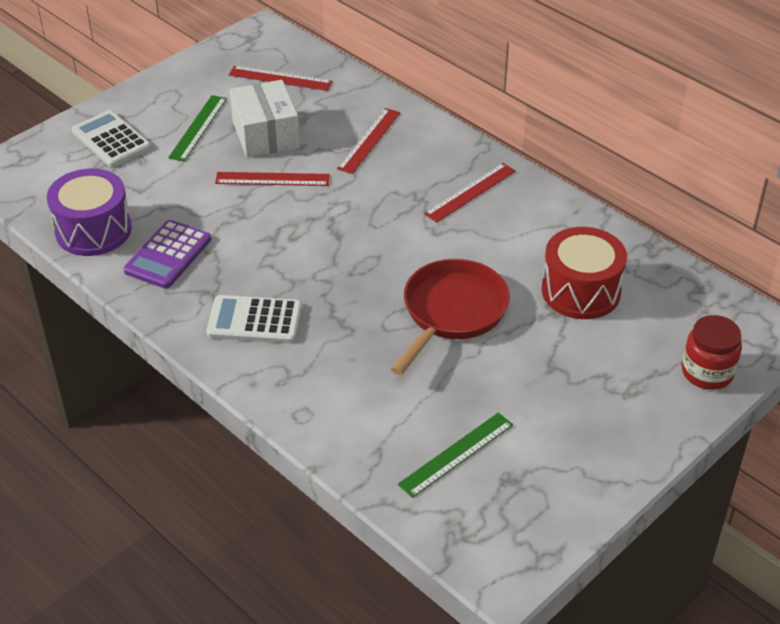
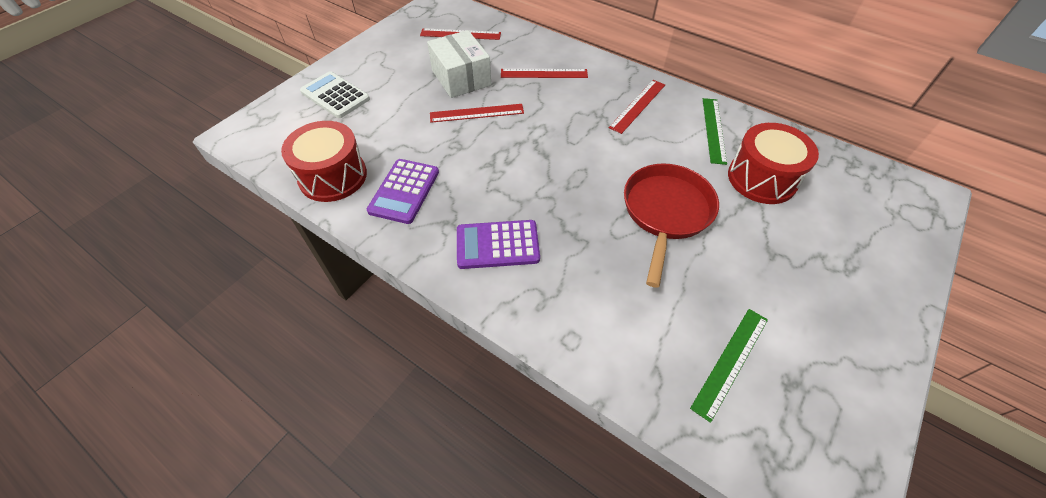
camera: 10 degrees left, 10 degrees up
(93, 230) = (333, 176): purple drum -> red drum
(198, 128) = (405, 78): green ruler -> green ruler (713, 130)
(254, 320) = (497, 245): white calculator -> purple calculator
(369, 140) = (544, 73): red ruler -> red ruler turned 75 degrees clockwise
(707, 372) = (901, 239): red jar -> none

